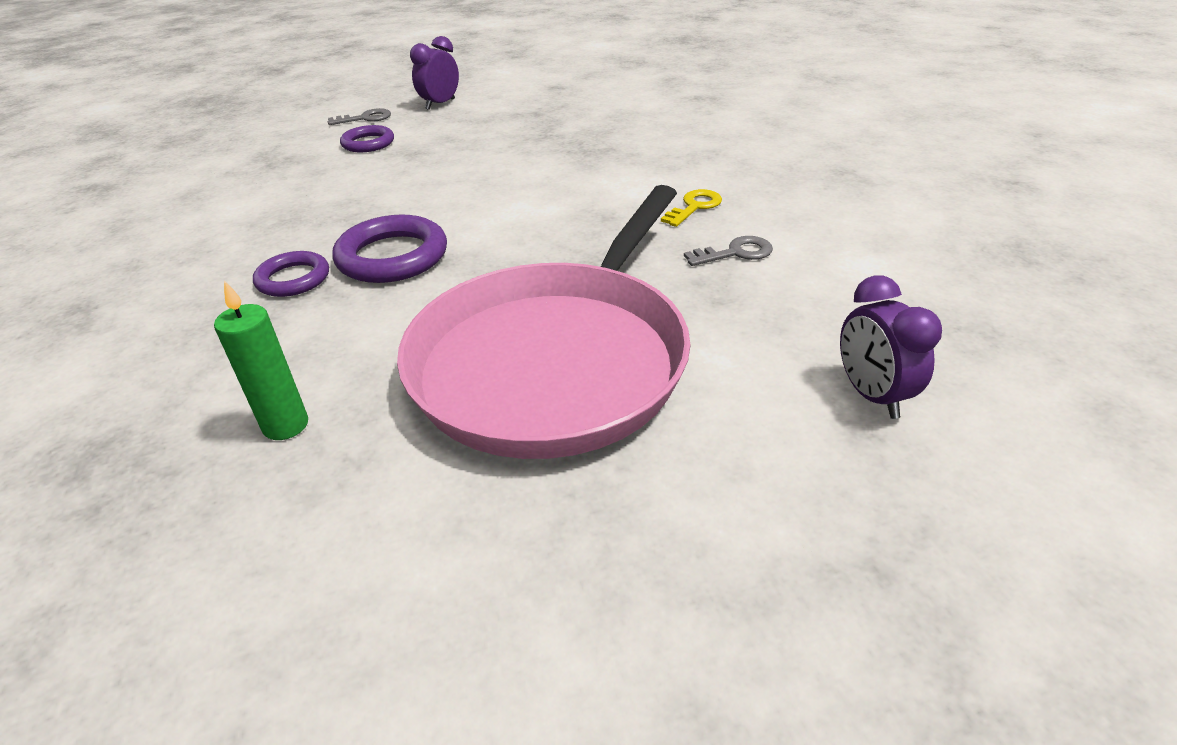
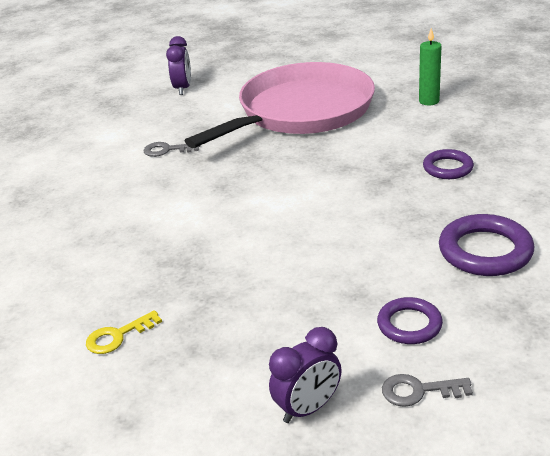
camera: 160 degrees left, 5 degrees down
(392, 257) = (380, 175): purple ring -> purple ring (485, 251)
(695, 207) = (156, 185): yellow key -> yellow key (117, 336)

